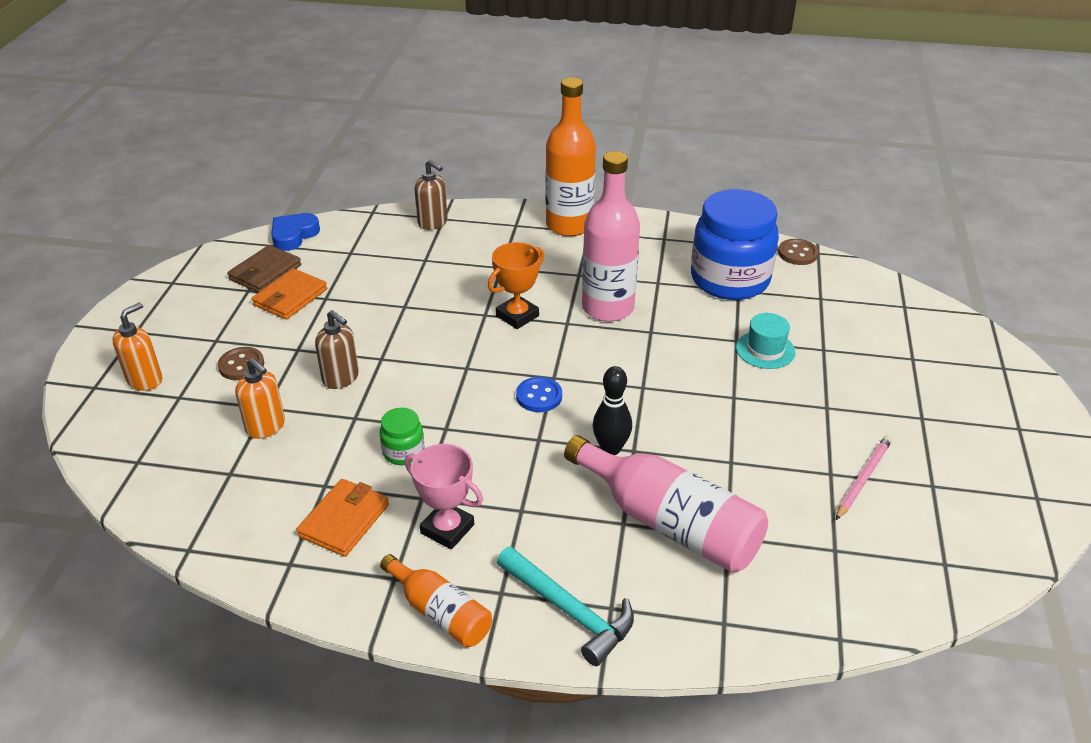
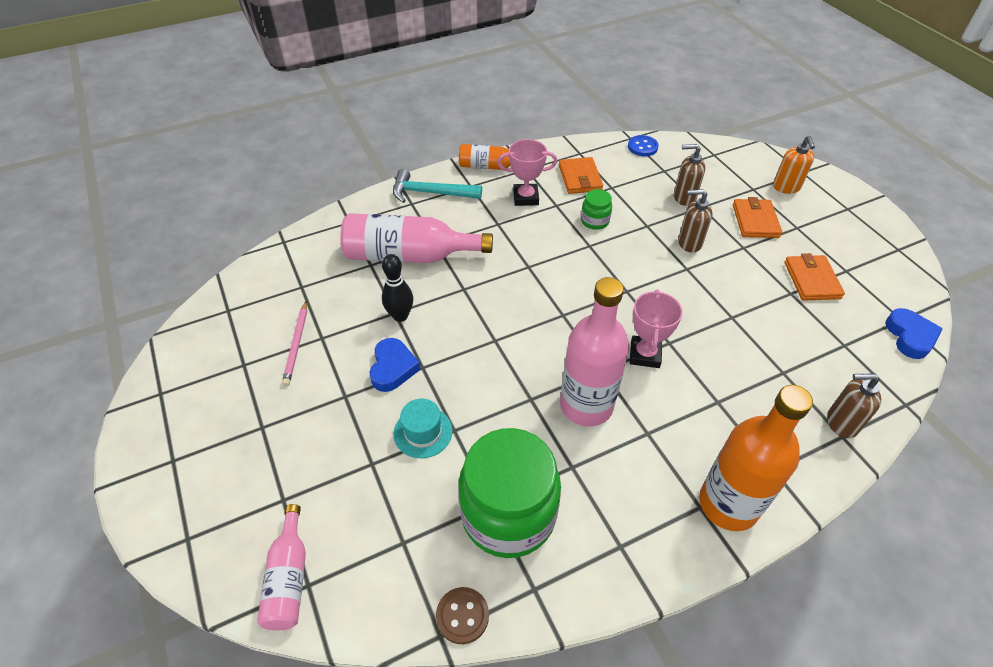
camera: 145 degrees right, 10 degrees up
(241, 365) = (755, 221): brown button -> orange wallet
(265, 272) = (863, 290): brown wallet -> none
(266, 427) = (684, 197): orange soap dispenser -> brown soap dispenser
(517, 316) = (645, 354): orange trophy -> pink trophy
(539, 396) = (557, 295): blue button -> blue button (642, 147)
(611, 448) = (478, 282): black bowling pin -> black bowling pin (400, 316)
(730, 280) = (508, 514): blue jar -> green jar
(764, 409) = (393, 368): none -> blue heart
(918, 314) = (289, 578): none -> pink bottle

